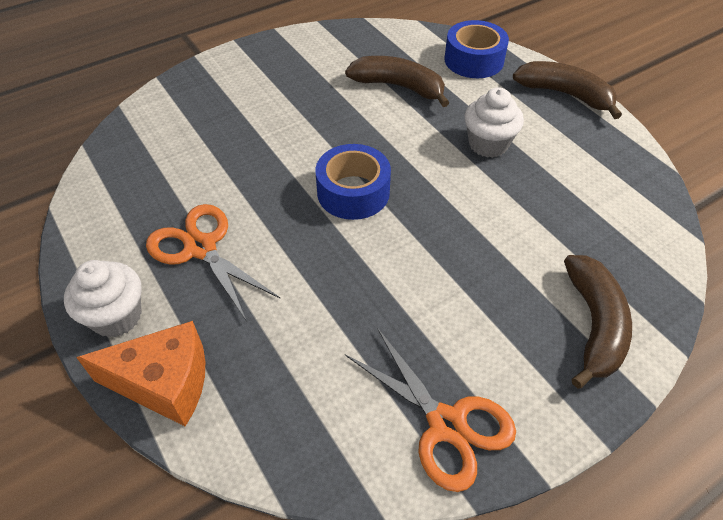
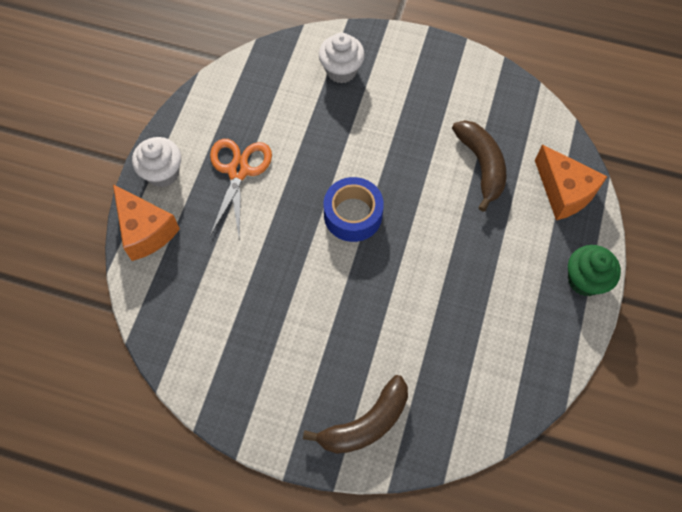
camera: 50 degrees right, 15 degrees up
(446, 424) = (230, 383): orange scissors -> none
(474, 60) = (564, 192): blue tape -> orange cheese
(488, 144) = (475, 263): white cupcake -> white cupcake (341, 70)
(565, 94) = (585, 280): brown banana -> green cupcake

